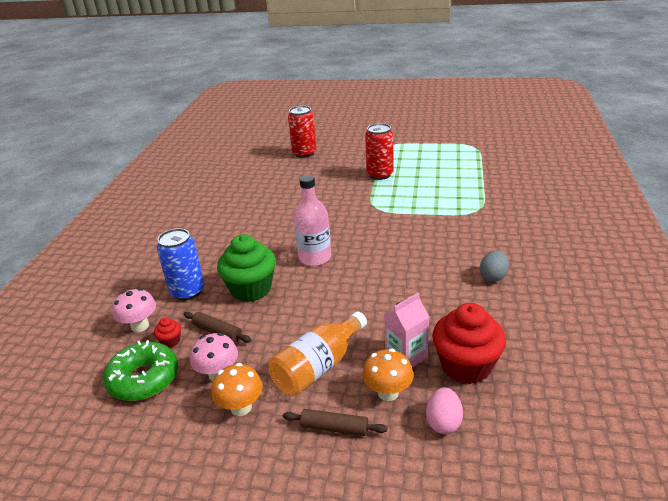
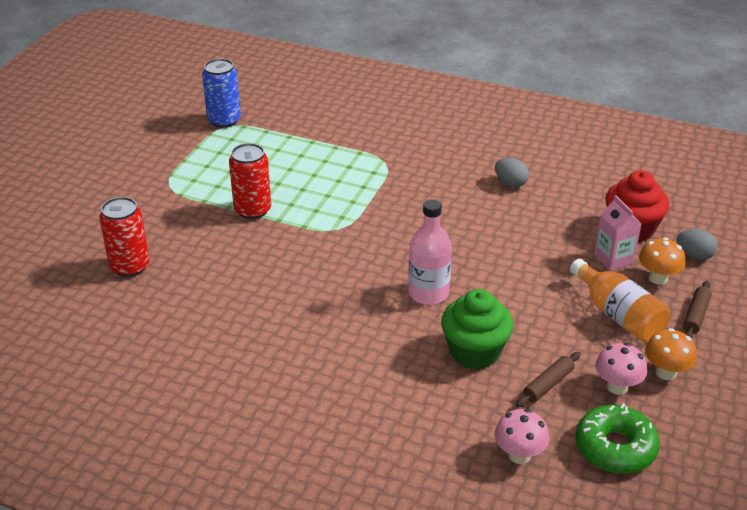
camera: 80 degrees left, 5 degrees up
(170, 341) = (555, 425): red cupcake -> none
(187, 291) = (460, 409): blue can -> blue can (224, 120)
(443, 422) = (694, 255): pink egg -> grey egg

